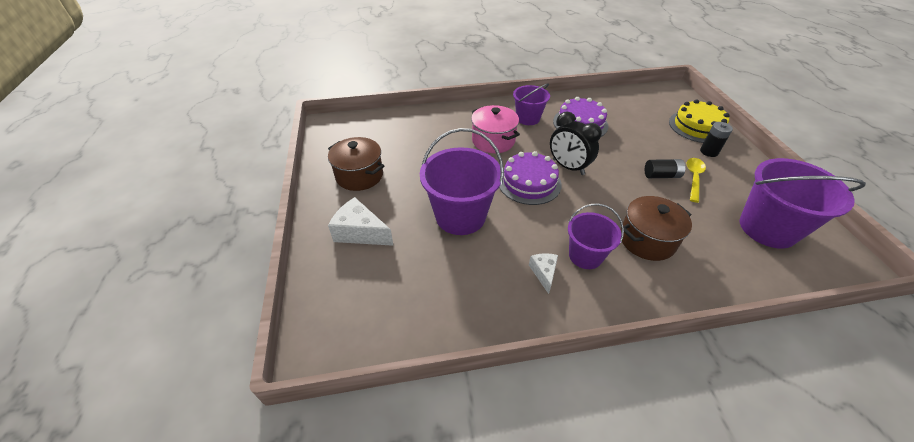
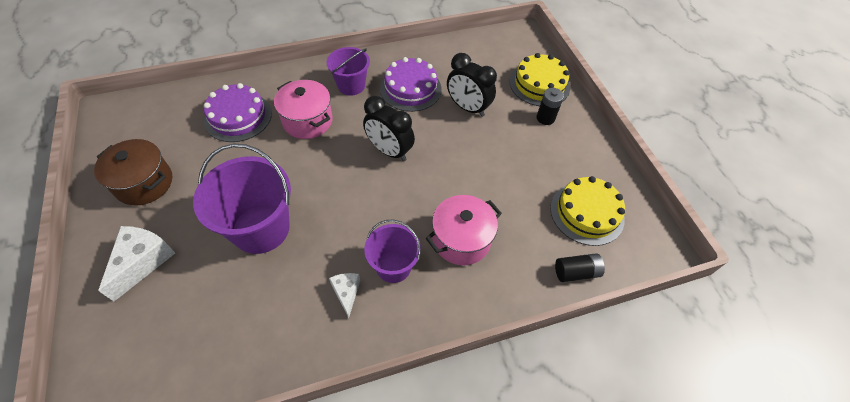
camera: 10 degrees left, 10 degrees up
(360, 232) = (142, 262): white cheese -> white cheese turned 90 degrees clockwise
(529, 182) = (343, 176): purple cake -> purple cake (238, 117)
(634, 140) = (467, 108): none -> black clock
(647, 240) = (461, 240): brown pot -> pink pot
(661, 175) = (489, 154): black battery -> black battery (576, 272)
(693, 178) = (523, 155): yellow spoon -> none
(767, 228) = (587, 213): purple bucket -> yellow cake

